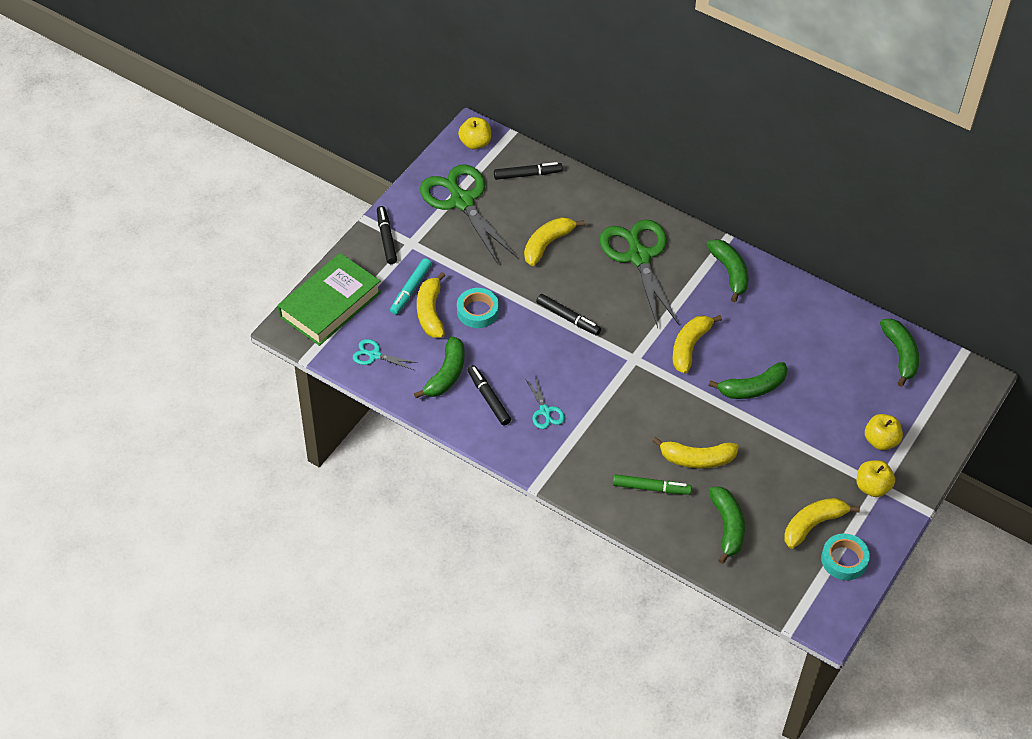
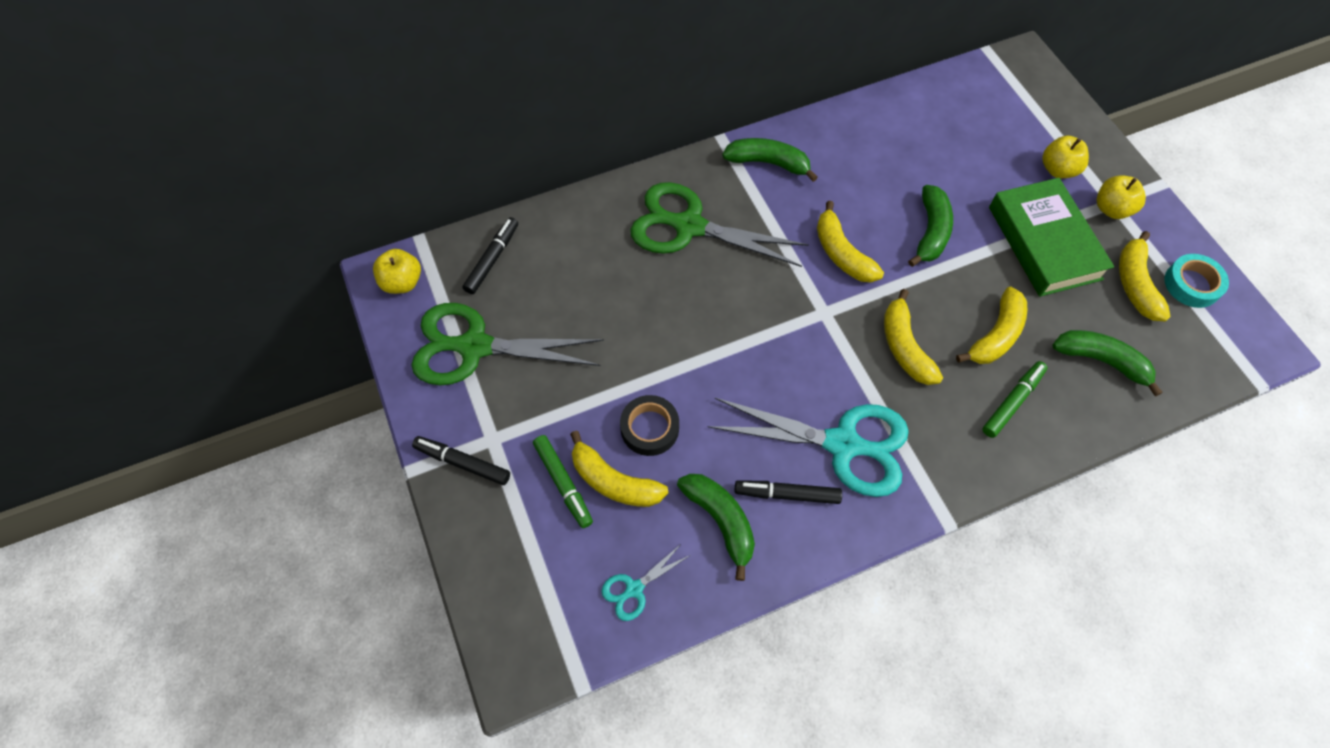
camera: 55 degrees left, 10 degrees up
(330, 304) = (514, 595): green book -> green book (1044, 243)
(410, 290) = (563, 483): turquoise marker -> green marker
(477, 311) = (649, 428): turquoise tape -> black tape
(545, 411) = (843, 445): turquoise scissors -> turquoise scissors, size x2.23
(547, 244) = (606, 299): yellow banana -> yellow banana (904, 346)
(568, 318) = (725, 342): black marker -> none
(900, 355) = (962, 95): green banana -> none

